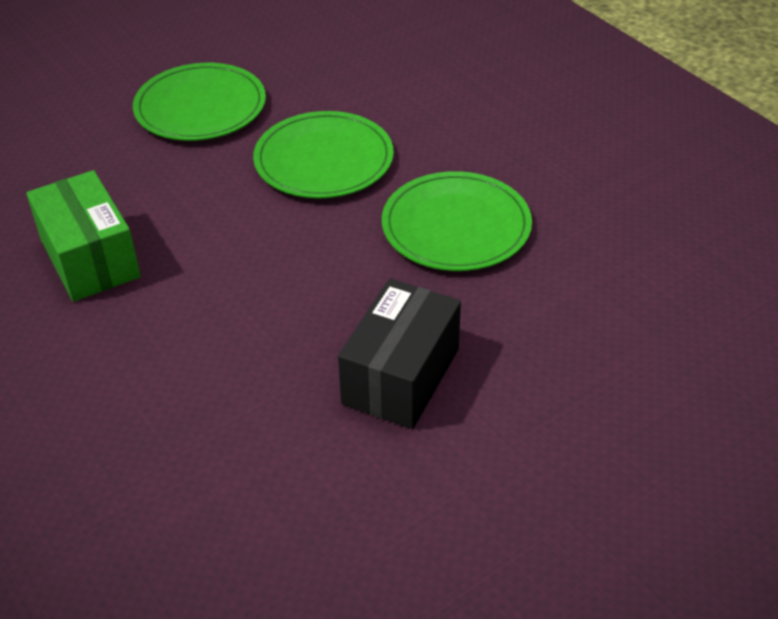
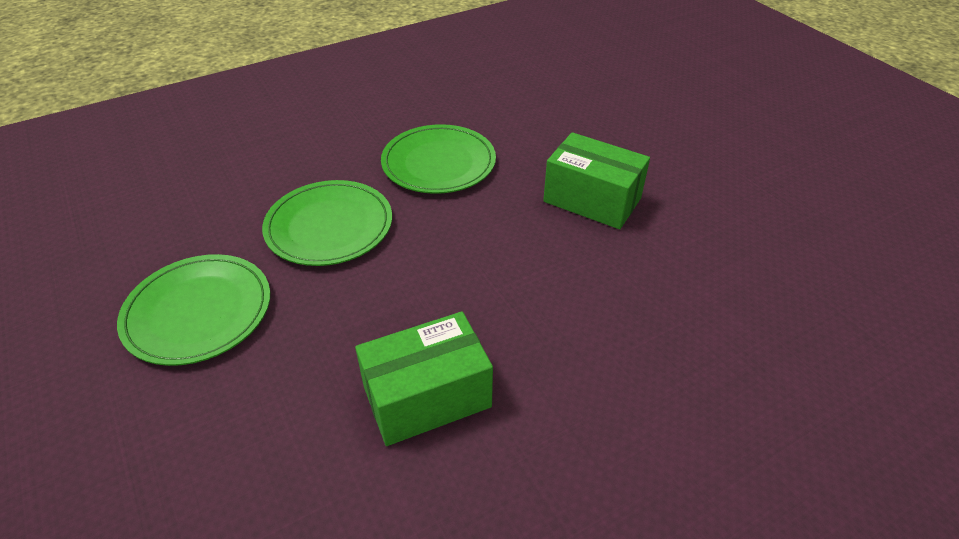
camera: 85 degrees left, 0 degrees up
(401, 376) = (592, 200): black box -> green box

